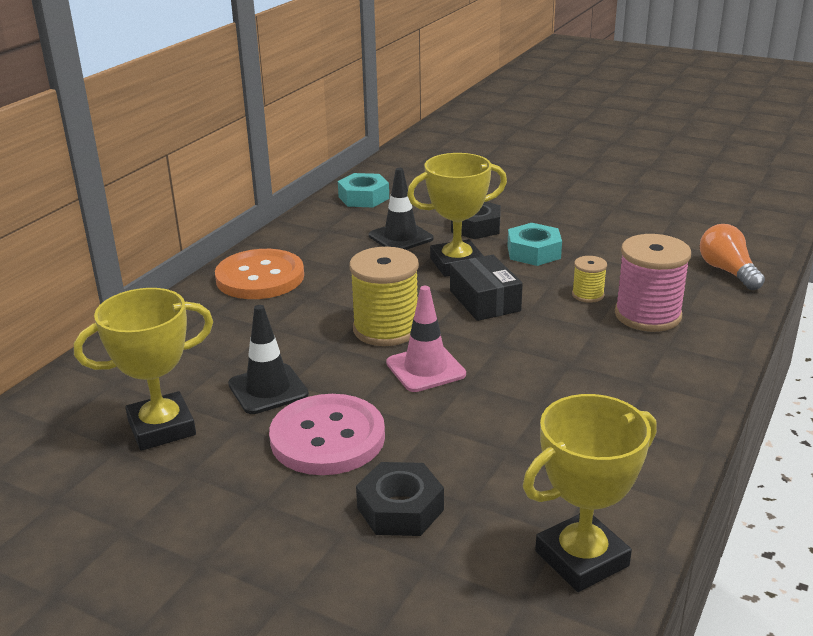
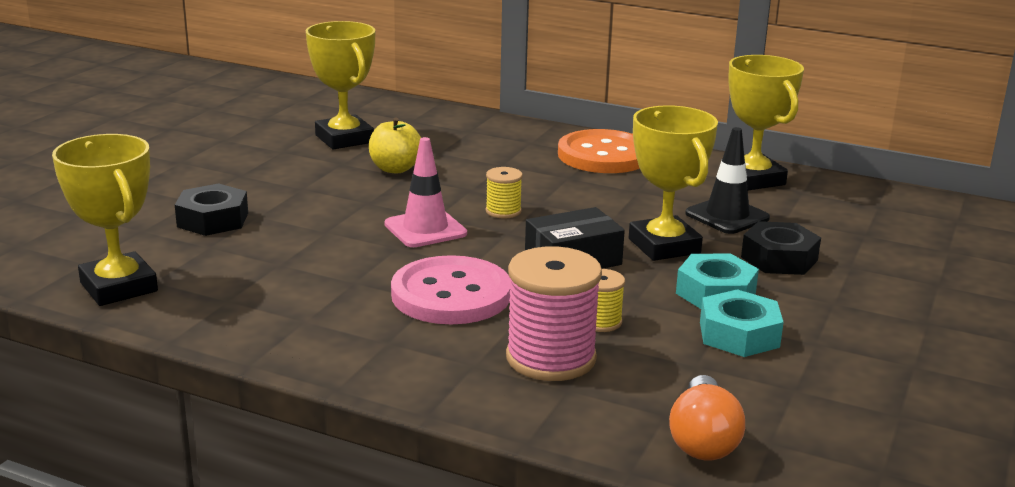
camera: 85 degrees right, 5 degrees down
(268, 389) = (395, 169): black traffic cone -> yellow apple
(327, 438) = (317, 192): pink button -> pink button (451, 294)
(329, 222) = (752, 179): none -> yellow trophy
(363, 197) = (835, 195): turquoise nut -> turquoise nut (739, 334)
(386, 329) = (503, 211): yellow spool -> yellow spool, size x0.50
(727, 271) = (703, 439): orange light bulb -> orange light bulb turned 120 degrees clockwise

